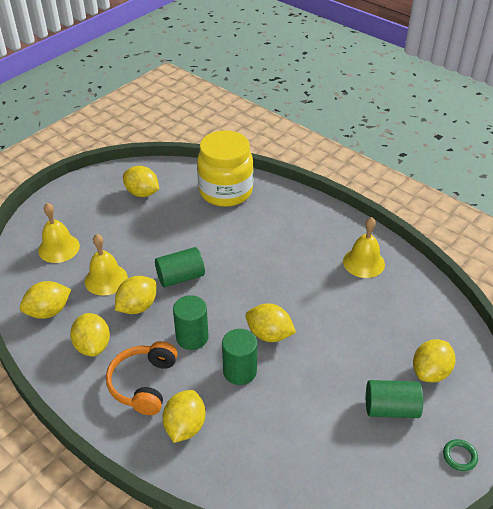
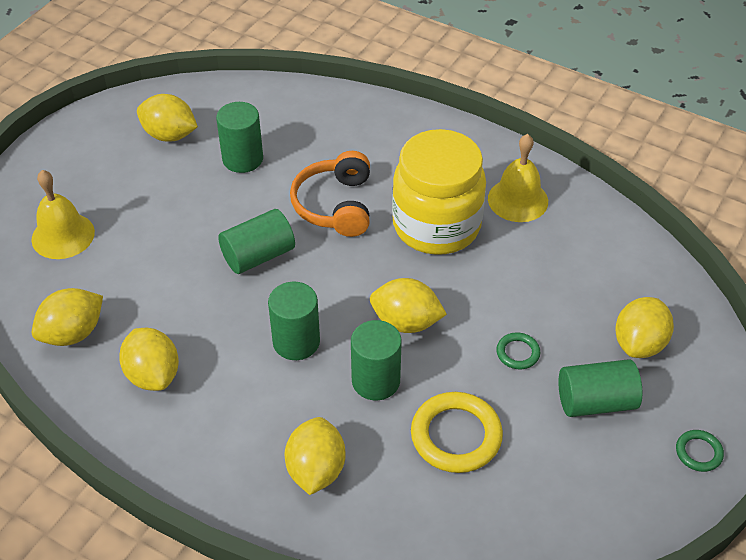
camera: 10 degrees left, 5 degrees up
(106, 279) = (147, 273): yellow bell -> none
(137, 306) = (205, 308): yellow lemon -> none
(144, 384) = (242, 418): orange headphones -> orange headphones (335, 205)
(185, 213) = (242, 159): none -> green cylinder
(225, 191) = (295, 118): yellow jar -> yellow jar (436, 226)
(287, 417) = (456, 436): none -> yellow ring
(342, 366) = (517, 353): none -> green ring

